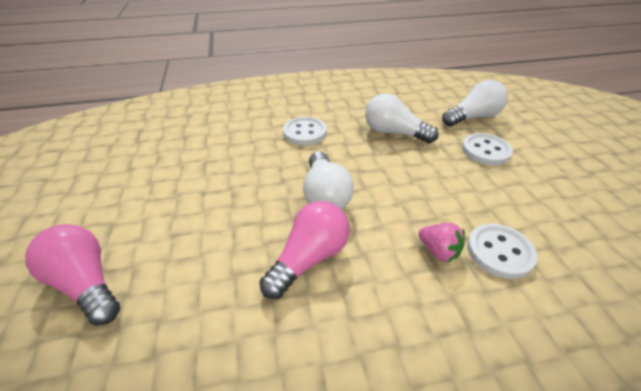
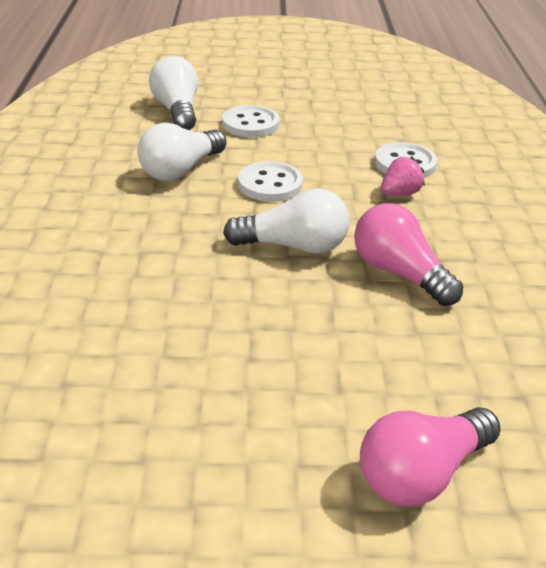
camera: 80 degrees left, 5 degrees down
(305, 132) = (135, 242): white button -> white button (270, 184)

